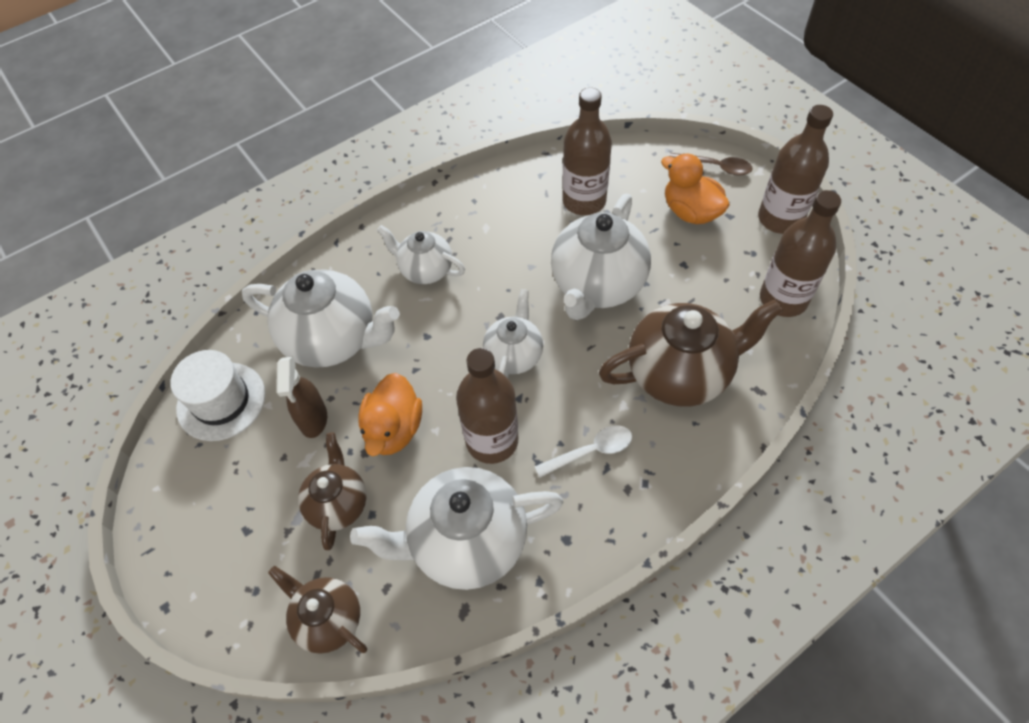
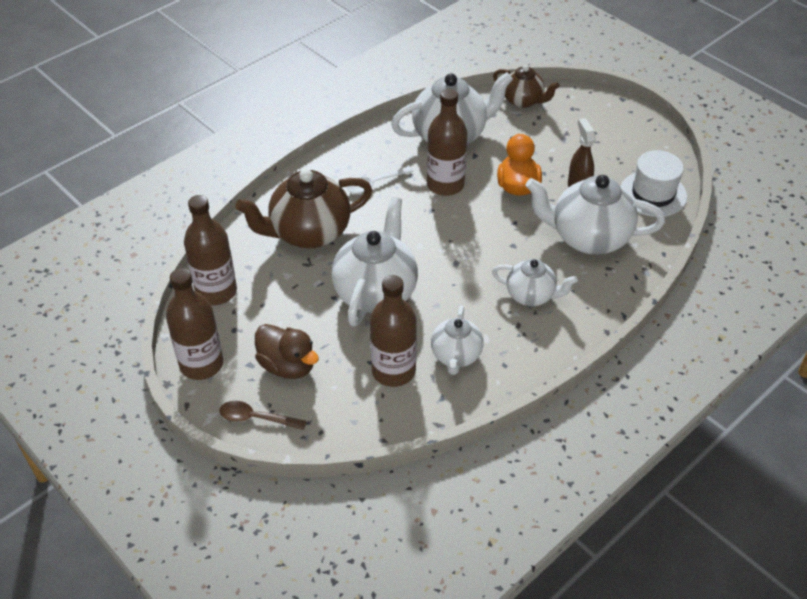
camera: 170 degrees right, 10 degrees down
(338, 503) = (539, 147): brown teapot -> none
(514, 355) = (439, 236): white teapot -> white teapot (456, 356)
(690, 212) = (287, 366): orange duck -> brown duck

